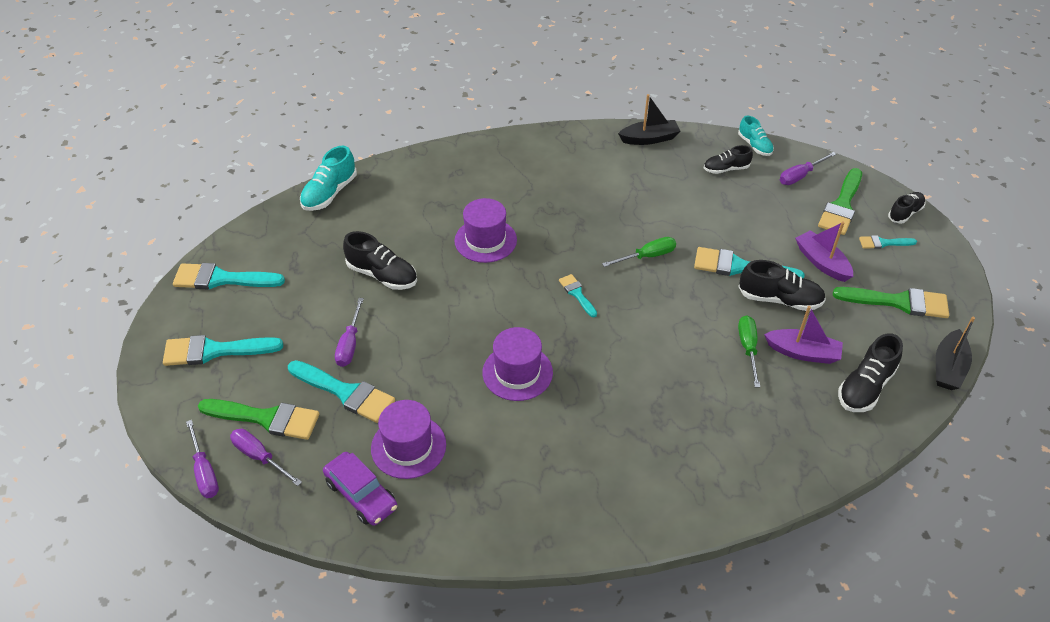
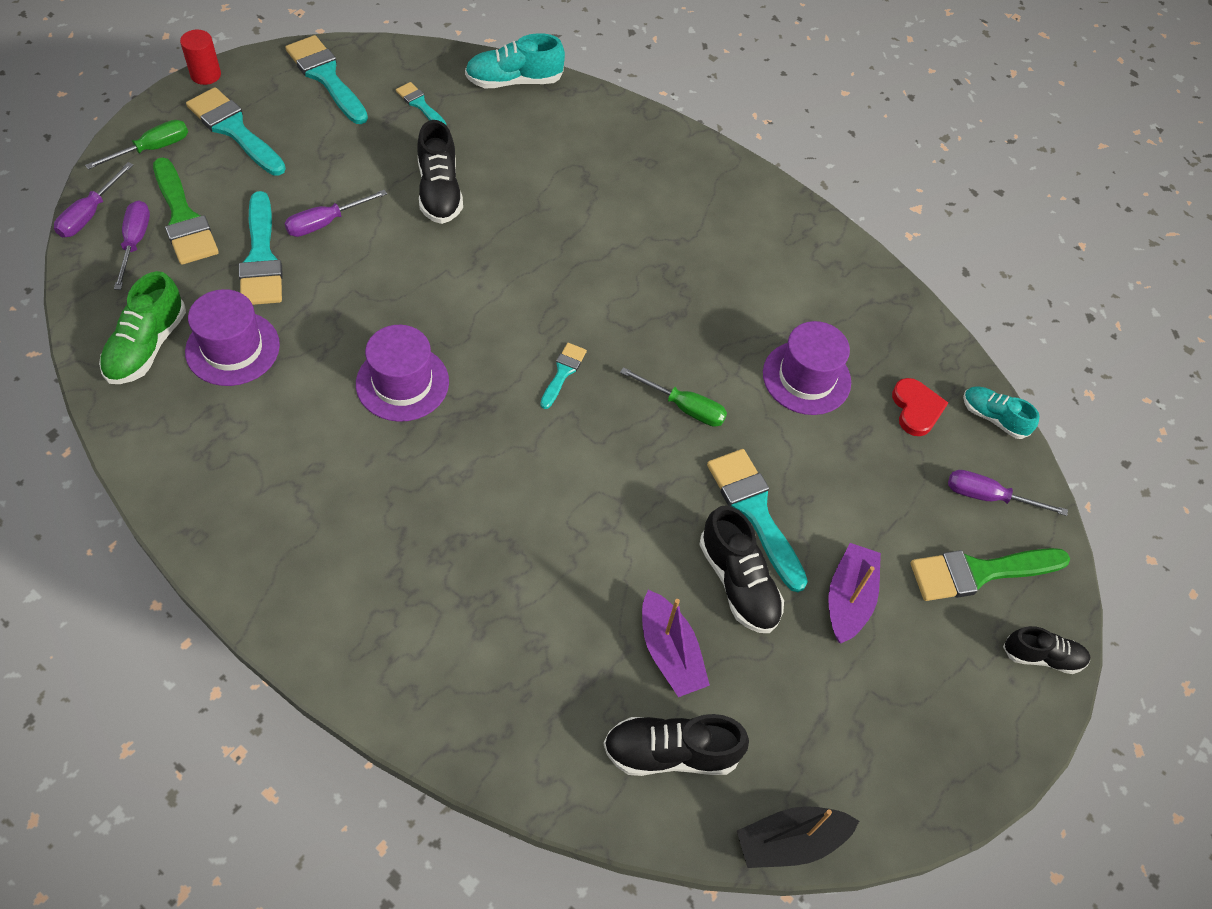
camera: 45 degrees right, 10 degrees up
(144, 341) = (205, 75): none -> red cylinder
(361, 494) = (147, 346): purple car -> green shoe
(485, 240) = (568, 246): purple hat -> purple hat (806, 378)
(649, 139) = (888, 303): black boat -> none
(726, 169) = (916, 409): black shoe -> red heart
(748, 348) = (625, 588): green screwdriver -> green screwdriver (152, 149)
(754, 145) = (993, 418): turquoise shoe -> turquoise shoe turned 105 degrees clockwise
(883, 243) = (956, 656): turquoise brush -> turquoise brush (420, 104)
(898, 302) = (859, 725): green brush -> none

